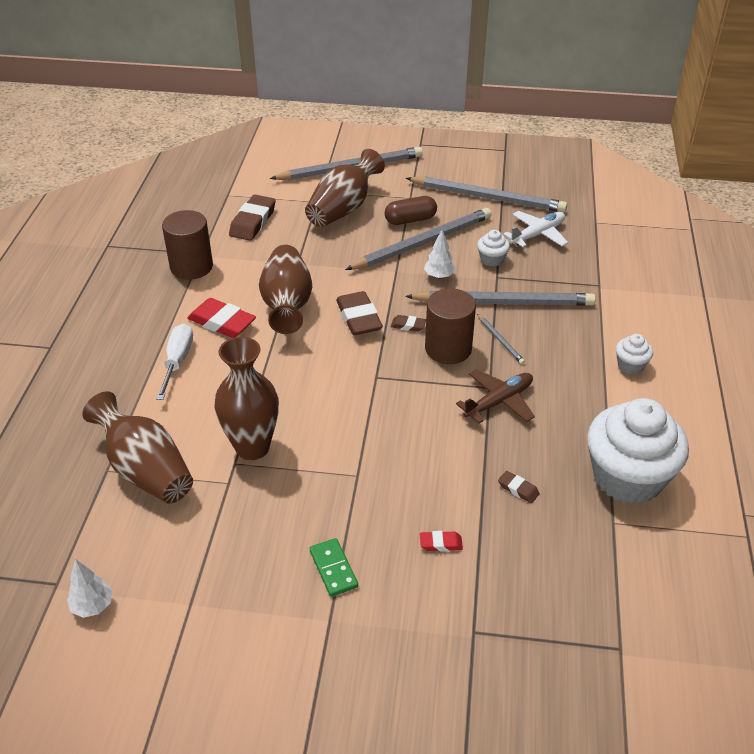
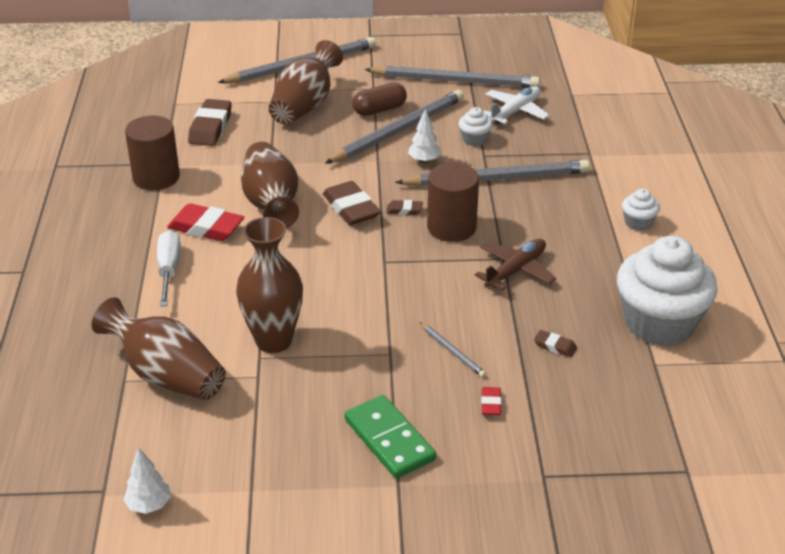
camera: 10 degrees left, 5 degrees down
(333, 569) = (389, 440): green domino -> green domino, size x1.57
(441, 543) = (491, 404): red eraser -> red eraser turned 75 degrees counterclockwise
(500, 340) = (503, 214): grey pencil -> grey pencil (452, 351)

